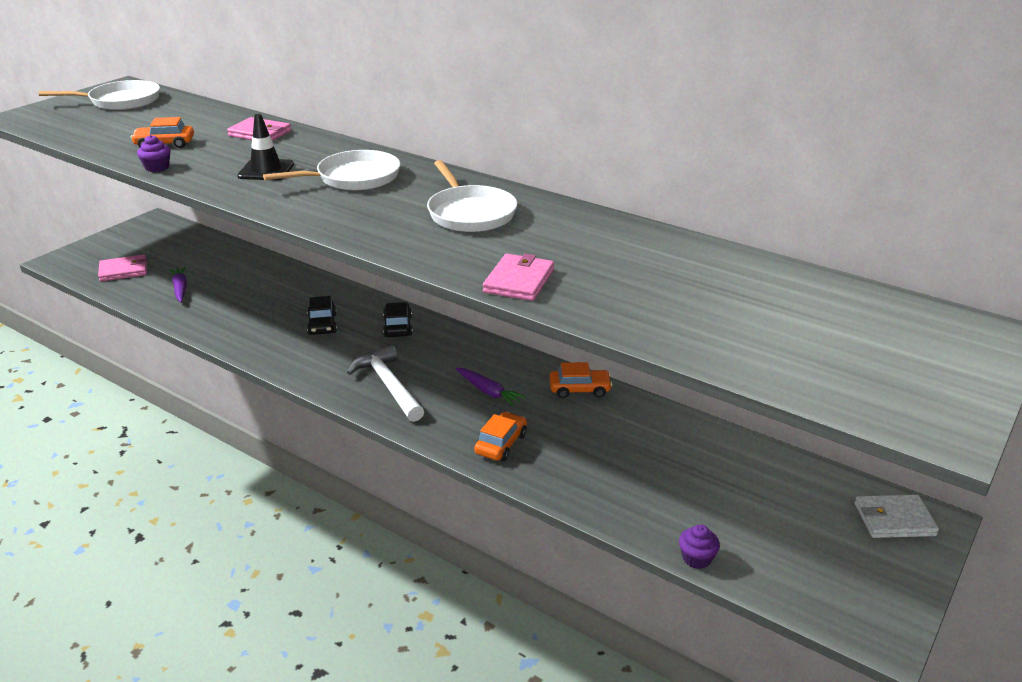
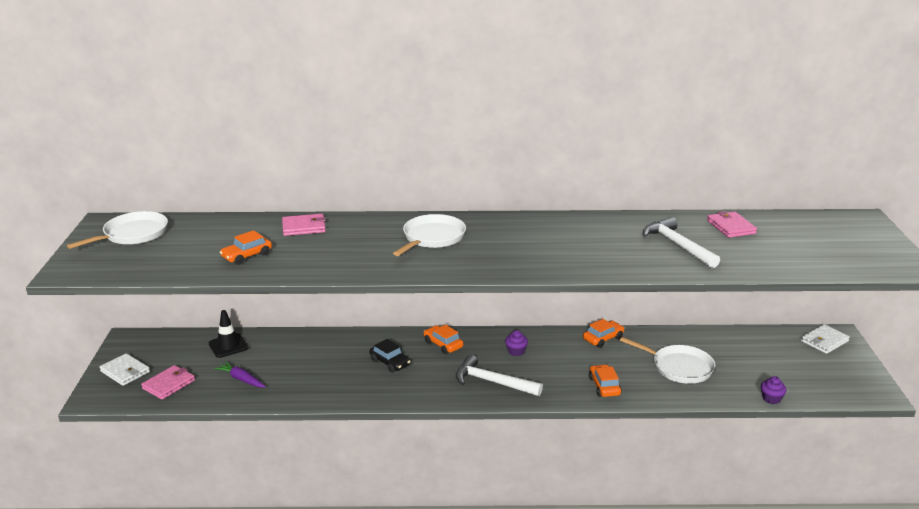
camera: 35 degrees left, 5 degrees down
(111, 247) = (125, 372): none -> white wallet
(157, 168) = (279, 274): purple cupcake -> purple cupcake (516, 351)
(266, 170) = (363, 251): black traffic cone -> black traffic cone (228, 346)
(397, 326) = (443, 344): black car -> orange car
(470, 213) = (543, 237): white pan -> white pan (679, 367)
(488, 392) = (556, 361): purple carrot -> none
(519, 281) = (638, 266): pink wallet -> pink wallet (731, 227)
(618, 274) = (677, 245): none -> white hammer

